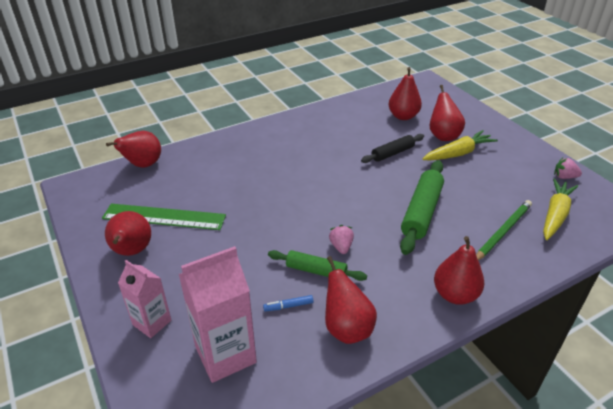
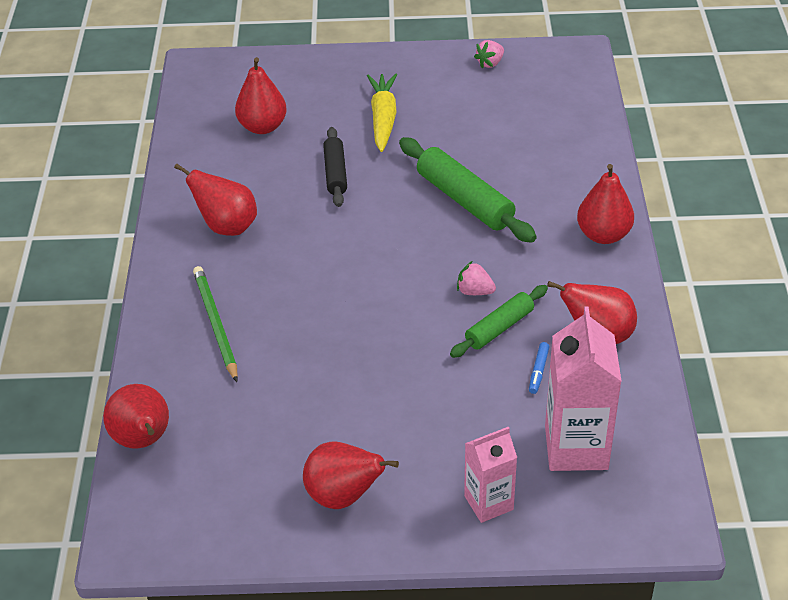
camera: 60 degrees left, 5 degrees up
(164, 217) = (294, 444): green ruler -> none
(443, 136) = (337, 113): red pear -> red pear (227, 227)
(502, 232) = (540, 155): green pencil -> green pencil (215, 324)
(555, 215) = (542, 104): yellow carrot -> none

